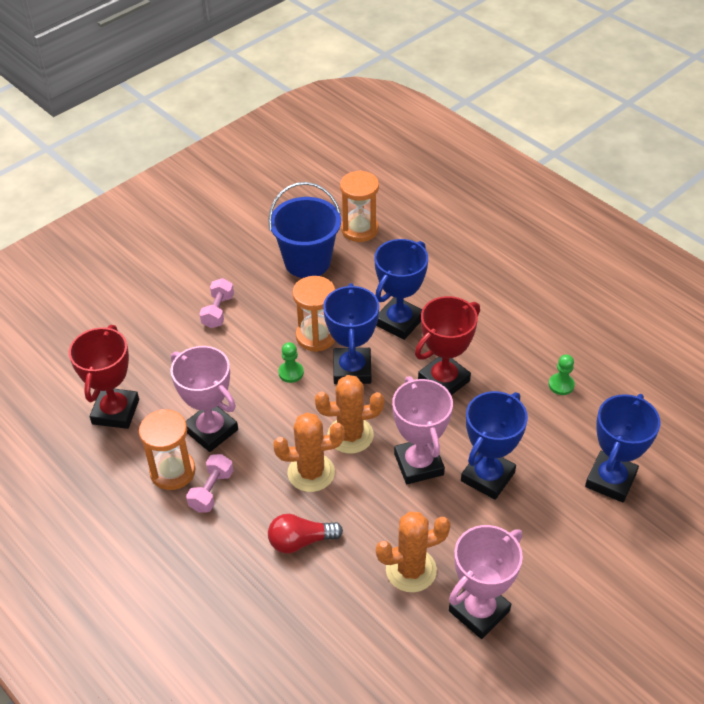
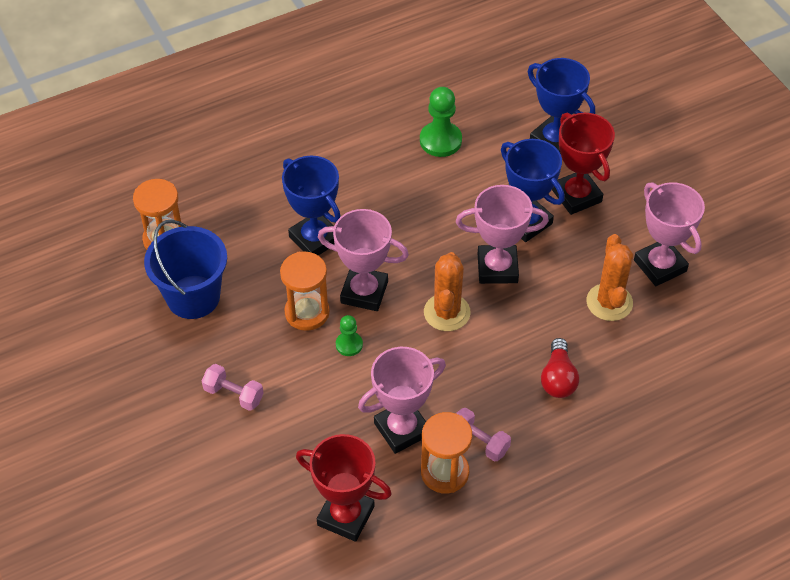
camera: 75 degrees left, 5 degrees up
(311, 472) = (482, 354): orange cactus -> none
(352, 370) = (364, 292): blue trophy -> pink trophy
(444, 380) = (404, 223): red trophy -> red trophy (576, 196)
(561, 385) = (440, 141): green pawn -> green pawn, size x1.74

